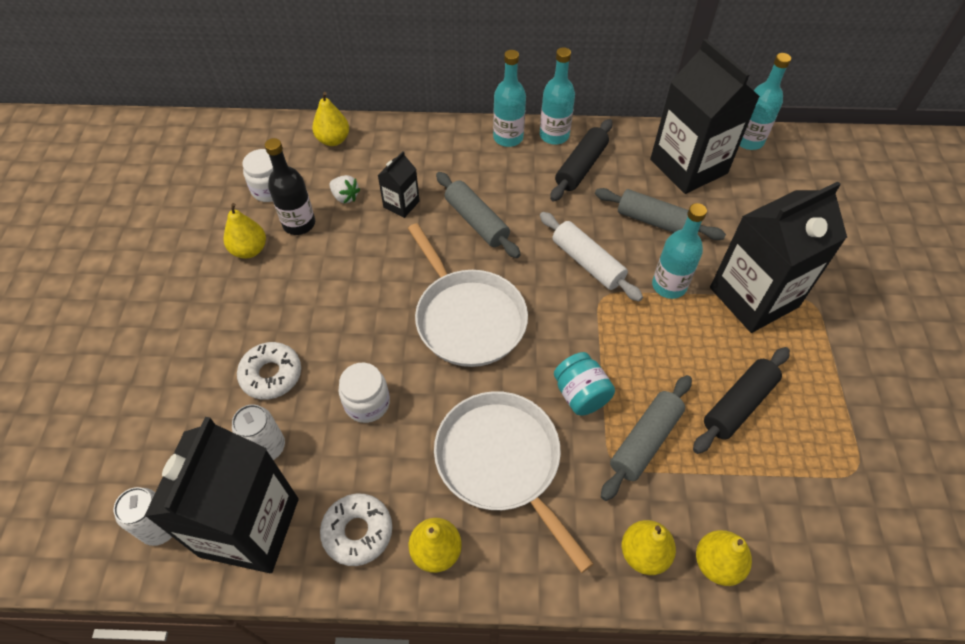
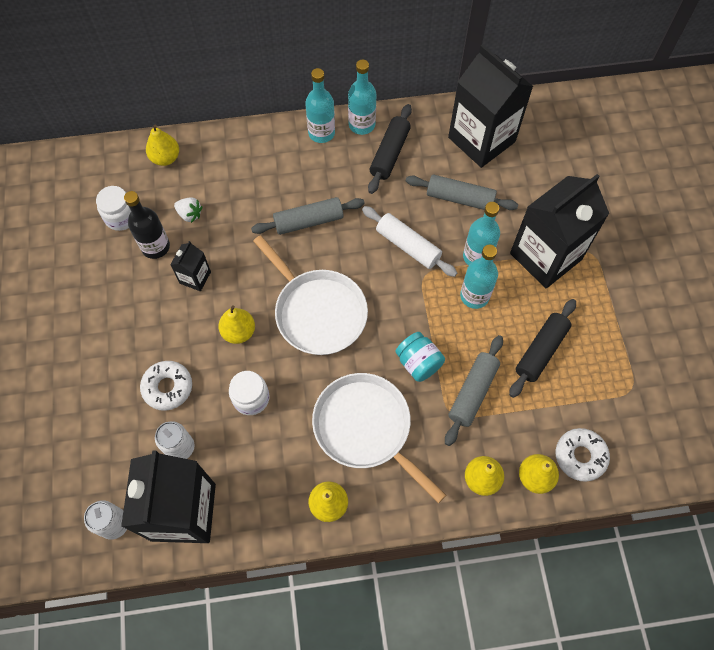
camera: 10 degrees left, 10 degrees up
(249, 250) = (119, 278): yellow pear -> yellow pear (239, 332)
(358, 532) = (267, 501): white donut -> white donut (580, 456)
(401, 204) = (240, 214): black carton -> black carton (195, 277)
(476, 221) = (309, 221): grey rolling pin -> grey rolling pin turned 60 degrees counterclockwise
(748, 141) = (530, 106): turquoise bottle -> turquoise bottle (474, 296)

